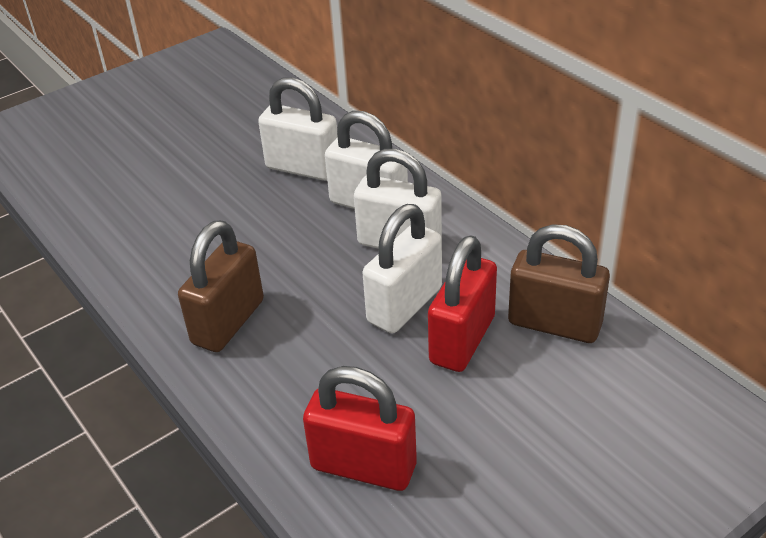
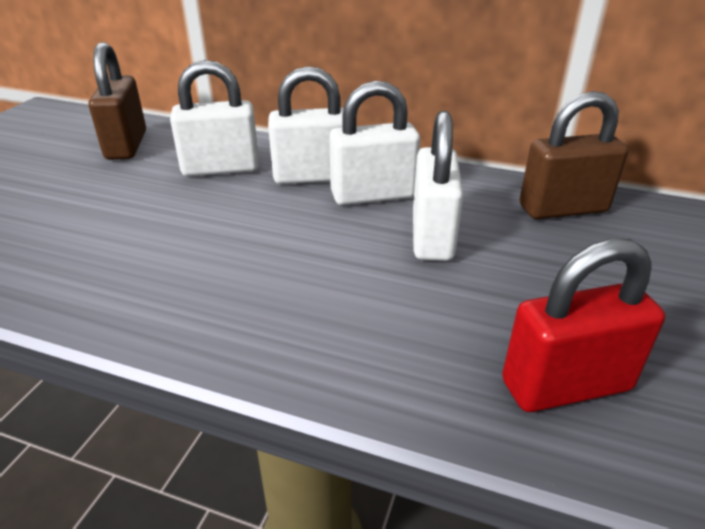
camera: 35 degrees left, 5 degrees down
(228, 322) = (273, 312): brown padlock -> brown padlock (126, 145)
(462, 340) = (511, 244): red padlock -> none

